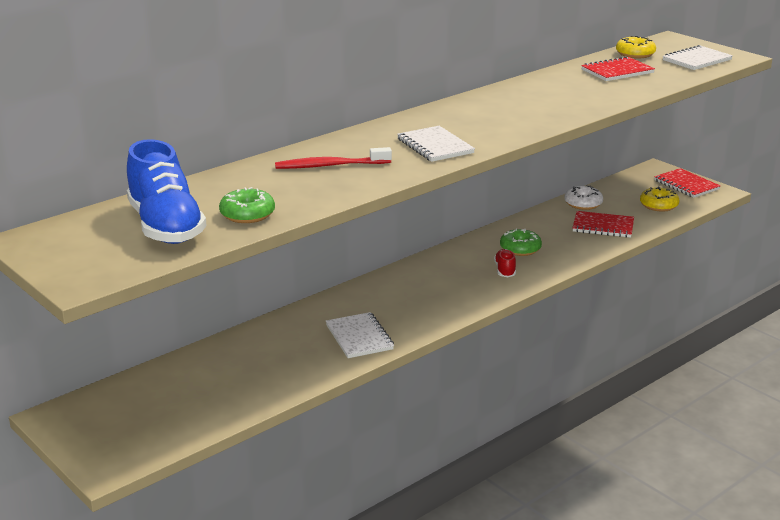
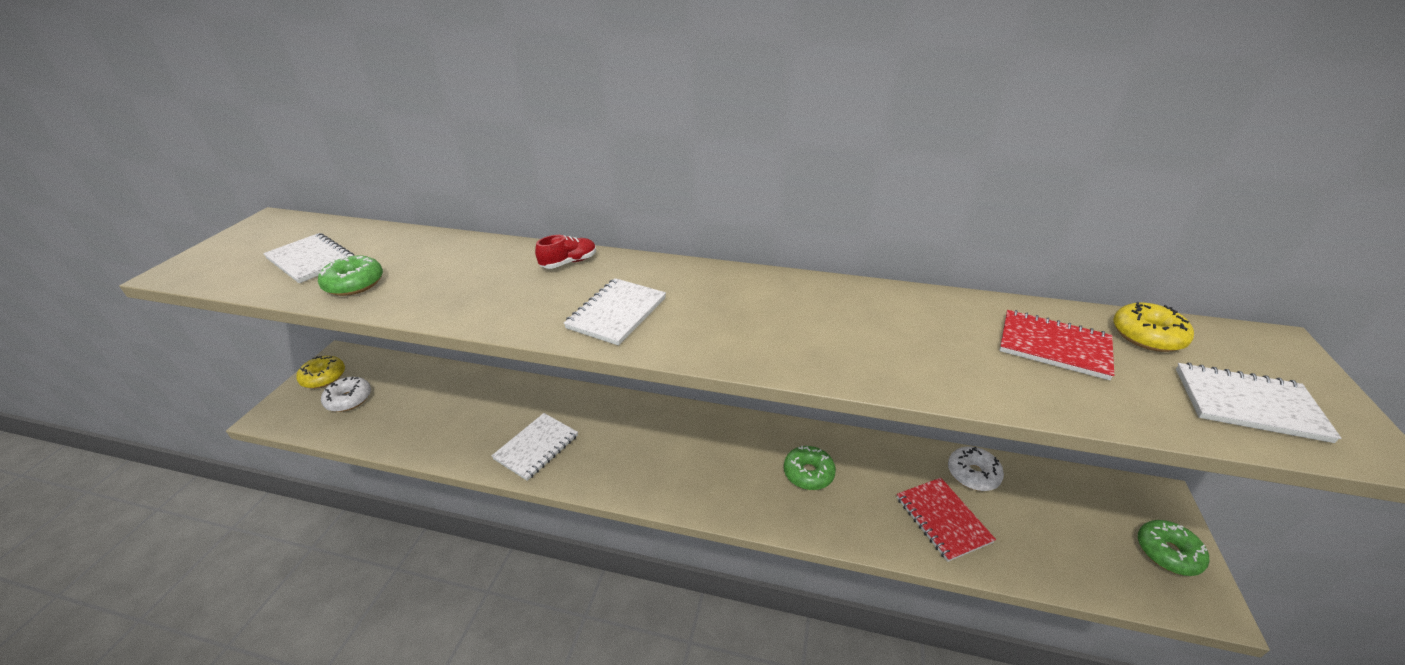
camera: 55 degrees right, 10 degrees up
(150, 418) = (349, 399): none -> white donut
(166, 227) = (311, 260): blue shoe -> white notebook
(330, 166) = (508, 277): red toothbrush -> none
(505, 270) = (750, 484): red shoe -> red shoe (569, 262)
(658, 205) = (1068, 550): yellow donut -> yellow donut (324, 377)
(686, 185) = (1167, 553): red notebook -> green donut

